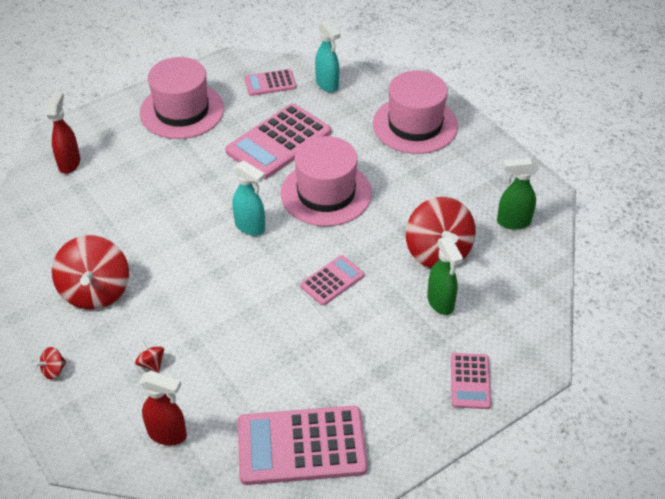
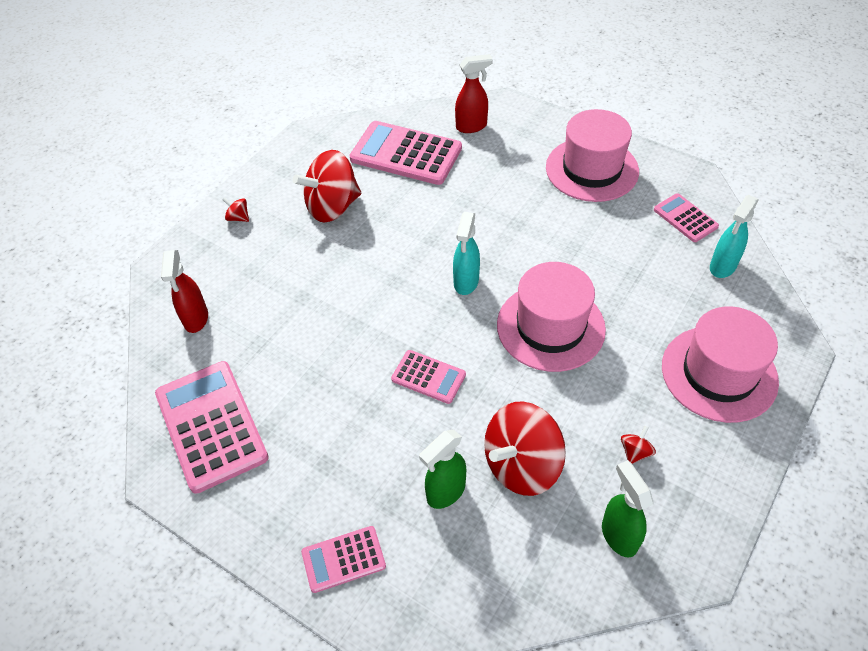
camera: 70 degrees right, 5 degrees up
(151, 363) = (268, 277): red spinning top -> red spinning top (635, 452)
(278, 142) = (600, 259): pink calculator -> pink calculator (406, 154)

